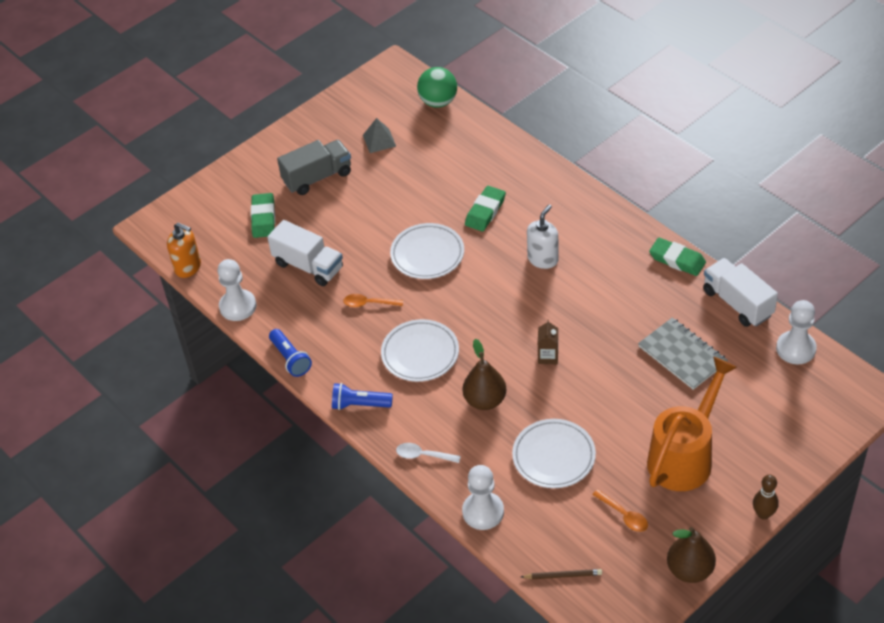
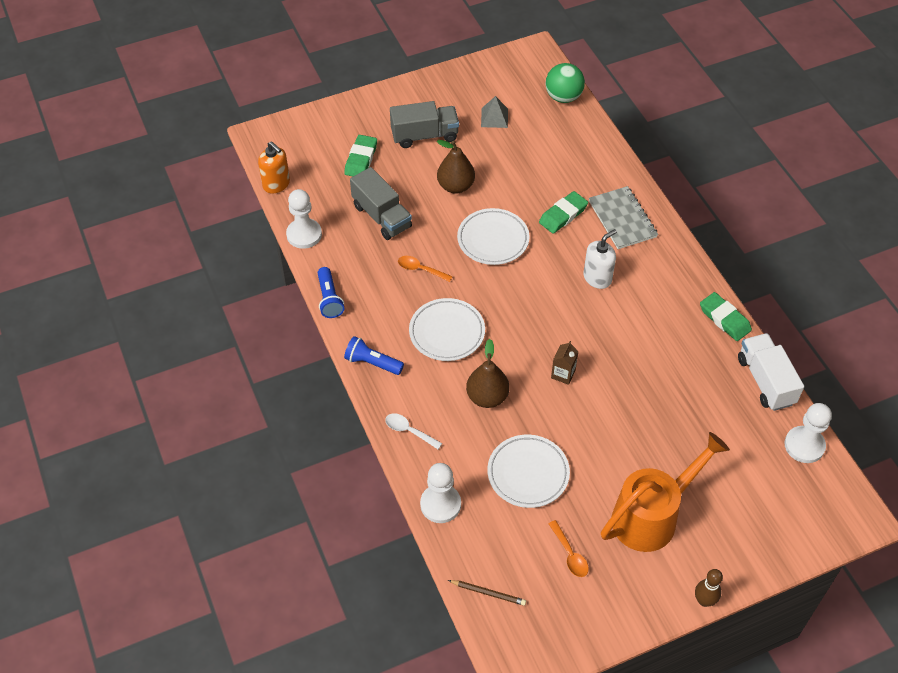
camera: 15 degrees right, 5 degrees up
(308, 266) = (381, 216): white truck -> grey truck
(682, 355) = (690, 415): grey notebook -> grey notebook (622, 219)
(690, 570) = (610, 631): brown pear -> brown pear (455, 186)

